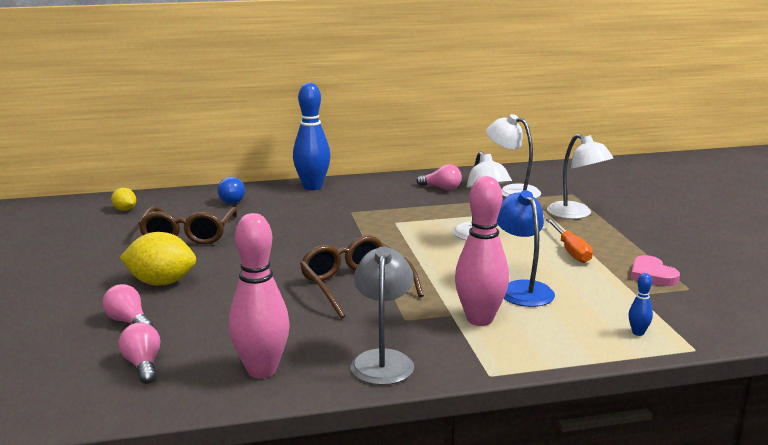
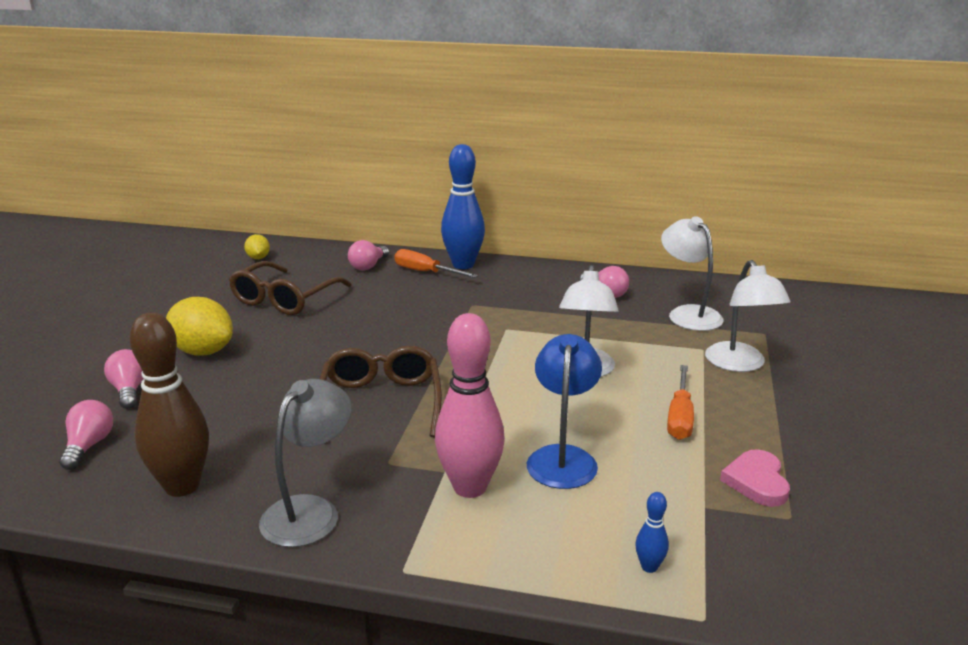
camera: 25 degrees right, 5 degrees up
(233, 200) = (368, 266): blue light bulb -> pink light bulb
(262, 370) = (182, 486): pink bowling pin -> brown bowling pin
(288, 196) = (425, 272): none -> orange screwdriver

